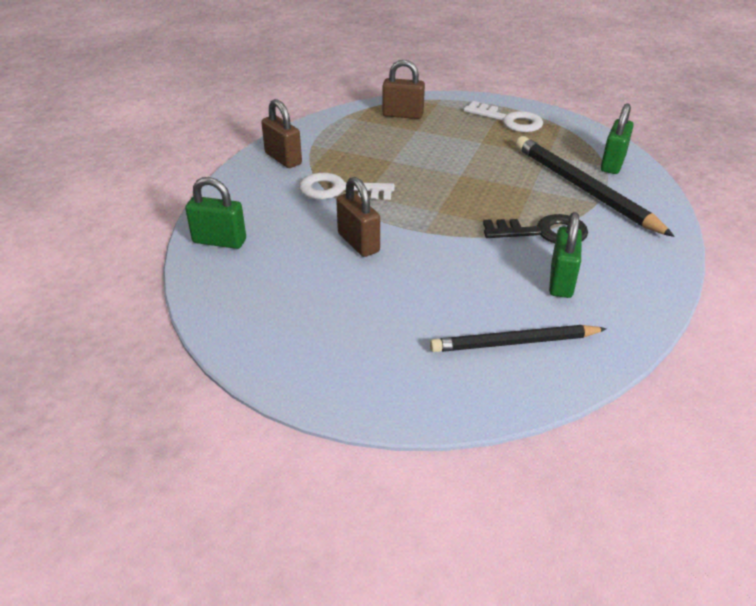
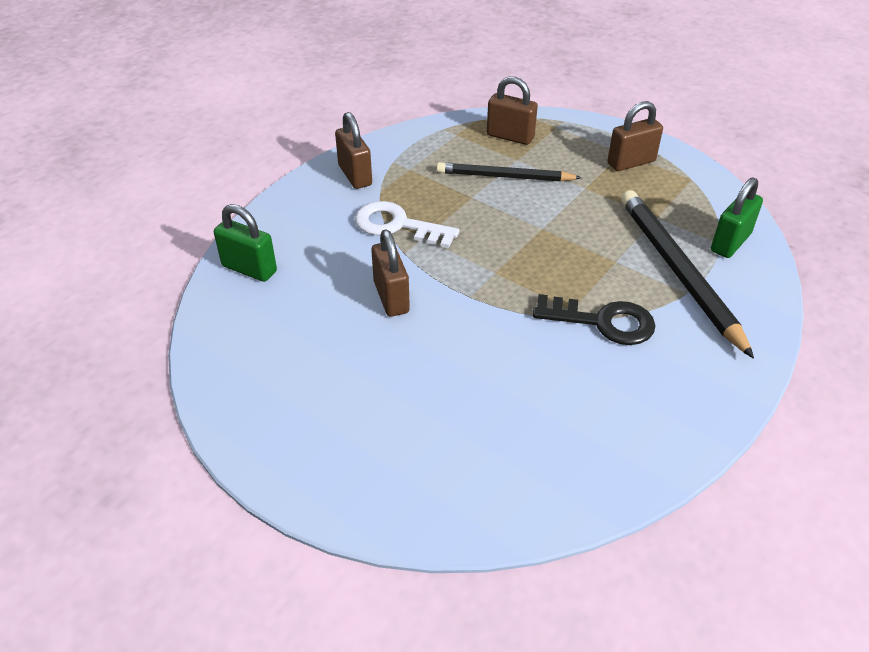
camera: 15 degrees right, 5 degrees up
(508, 120) = (631, 162): white key -> brown padlock
(514, 342) = (506, 457): black pencil -> black pencil (504, 177)
(561, 281) = (594, 389): green padlock -> none

